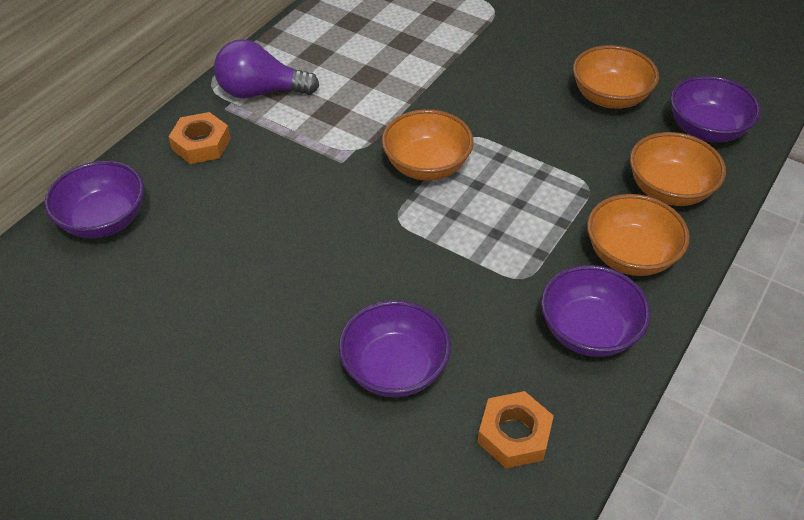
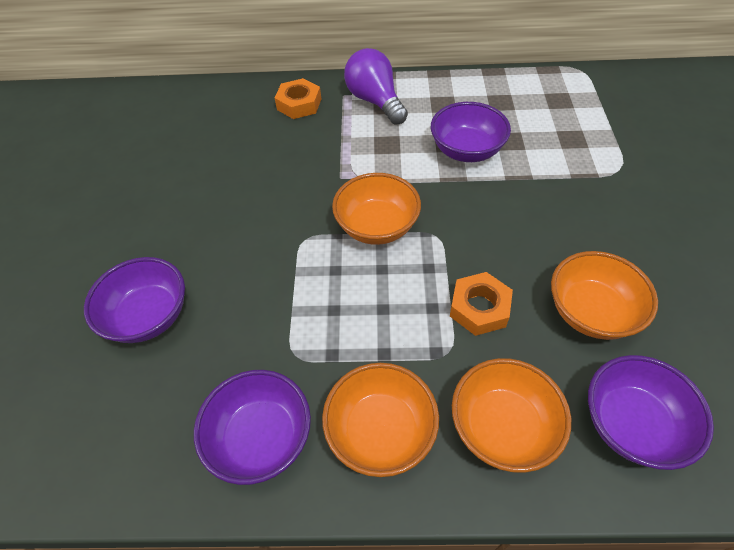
camera: 60 degrees right, 5 degrees up
(104, 220) = (200, 104): purple bowl -> purple bowl (466, 150)
(514, 435) = (116, 432): orange nut -> orange nut (479, 308)

